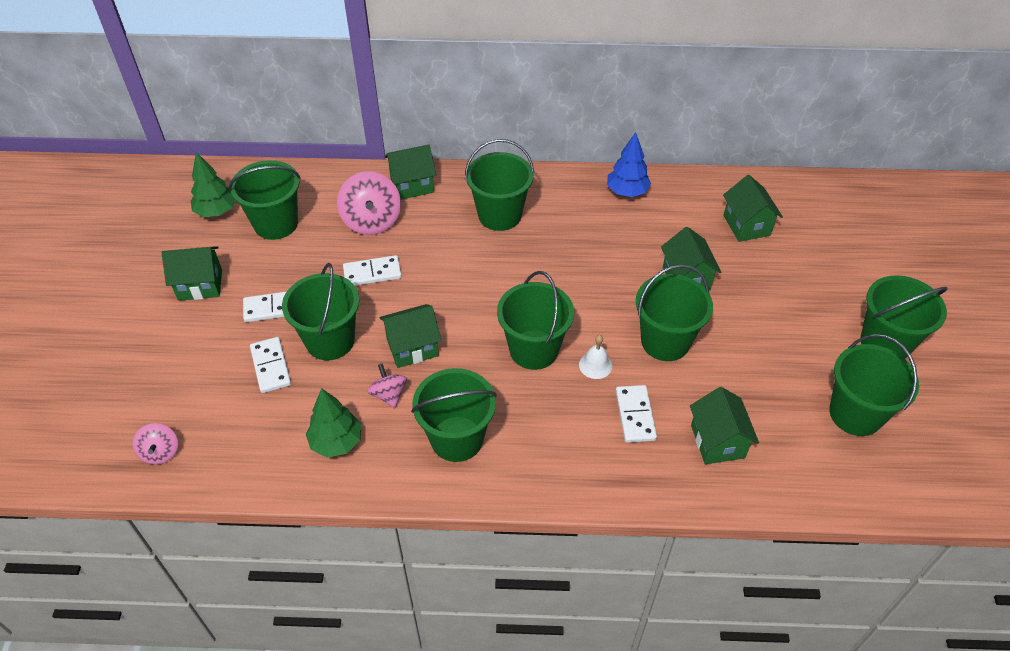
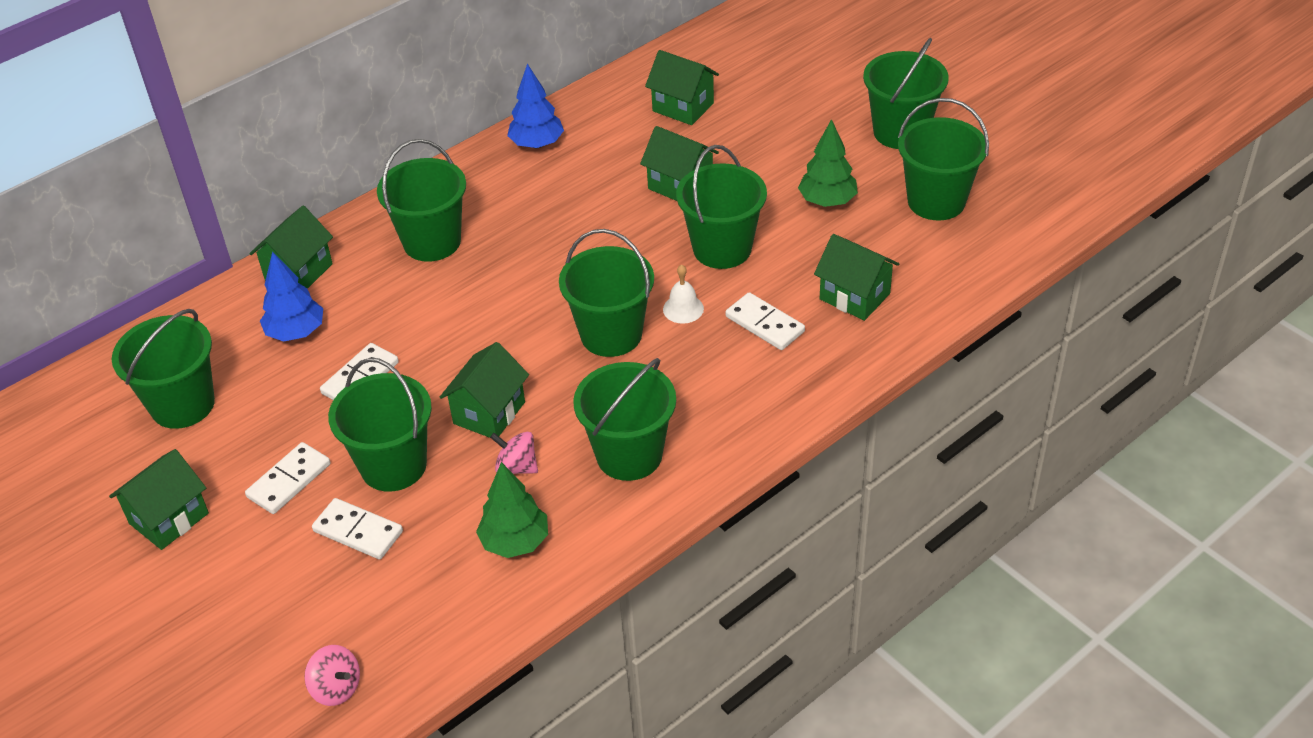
camera: 40 degrees left, 5 degrees down
(216, 211) = (88, 439): green tree -> green tree (827, 201)
(372, 221) = (296, 332): pink spinning top -> blue tree

